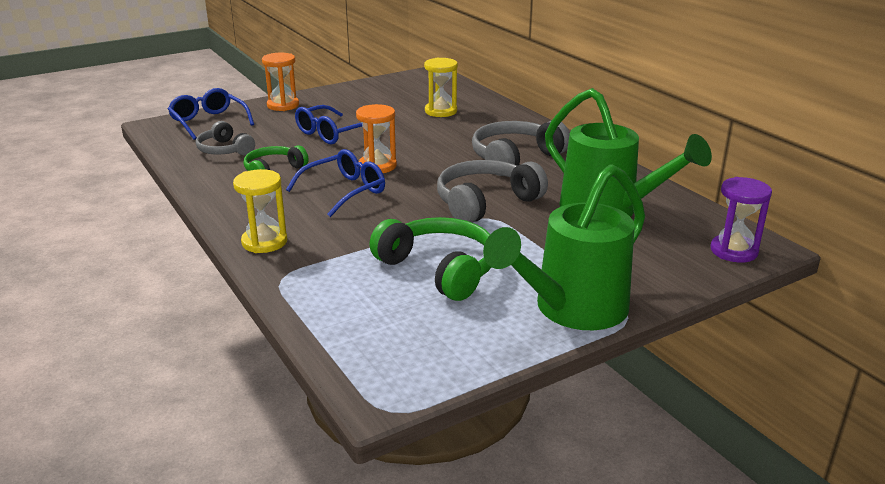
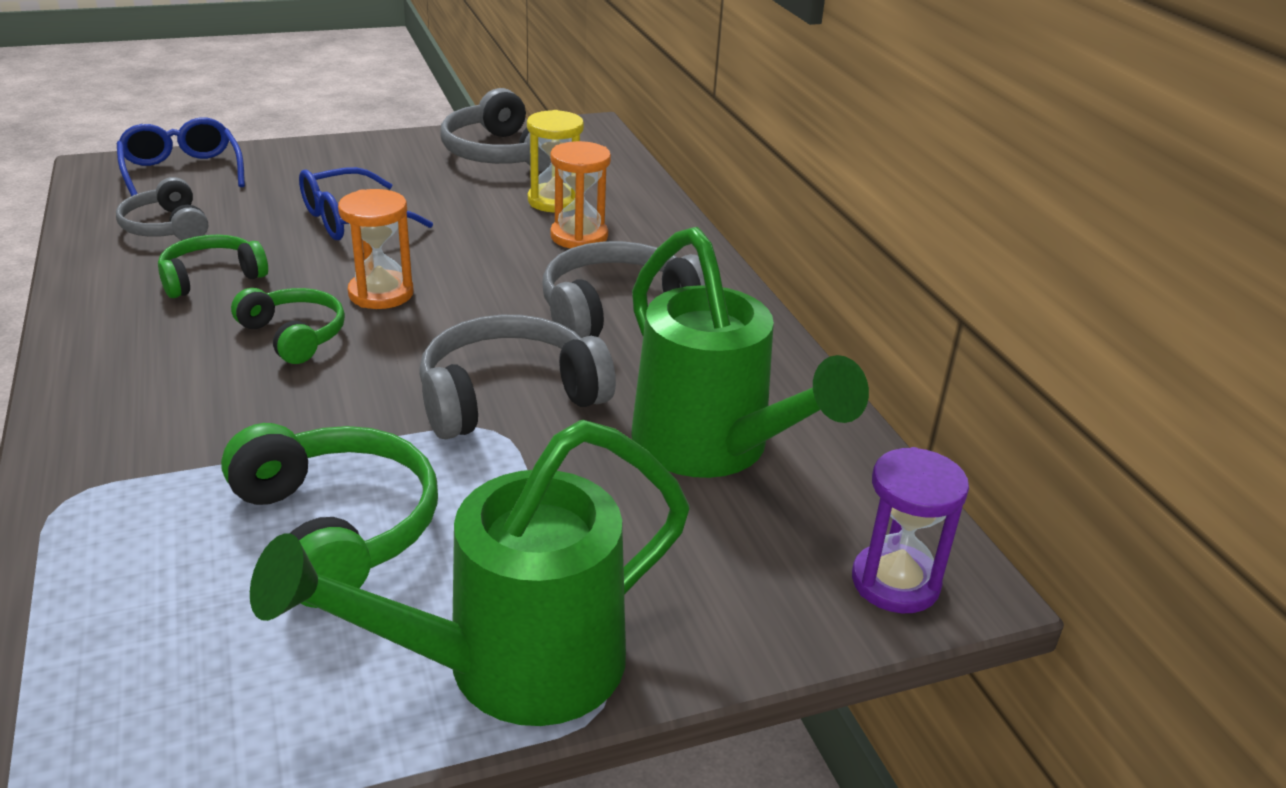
camera: 10 degrees right, 5 degrees up
(264, 242) = (93, 418): yellow hourglass -> none
(283, 105) = (315, 156): orange hourglass -> orange hourglass (579, 236)
(345, 191) = (294, 335): blue glasses -> green headphones
(392, 92) = (502, 154): none -> grey headphones

